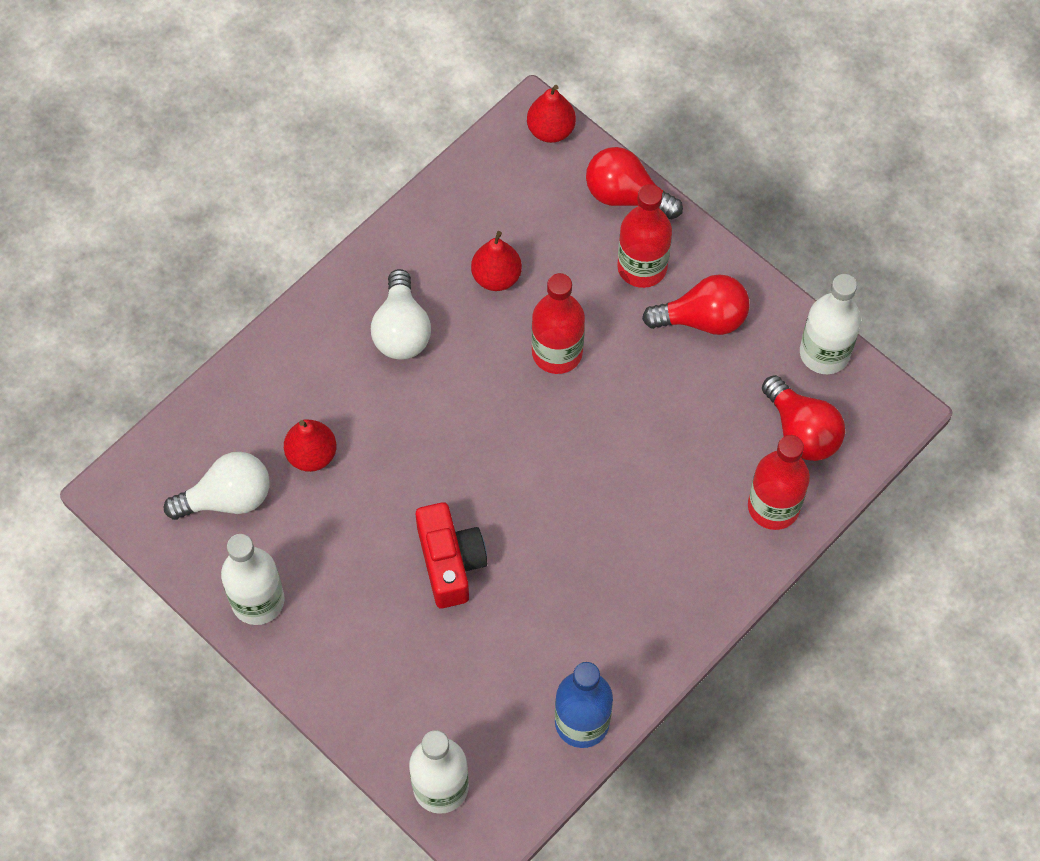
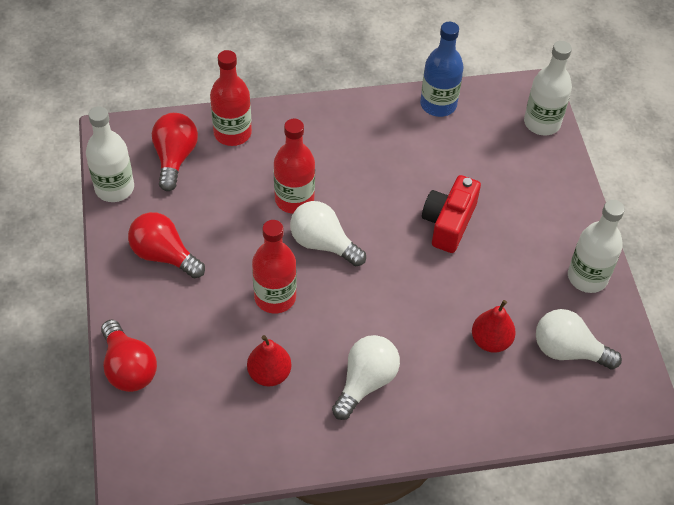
camera: 145 degrees left, 10 degrees down
(551, 130) = (130, 456): red pear -> none
(560, 443) = (323, 243): none -> white light bulb
(642, 267) = (168, 313): red bottle -> red bottle (294, 199)

